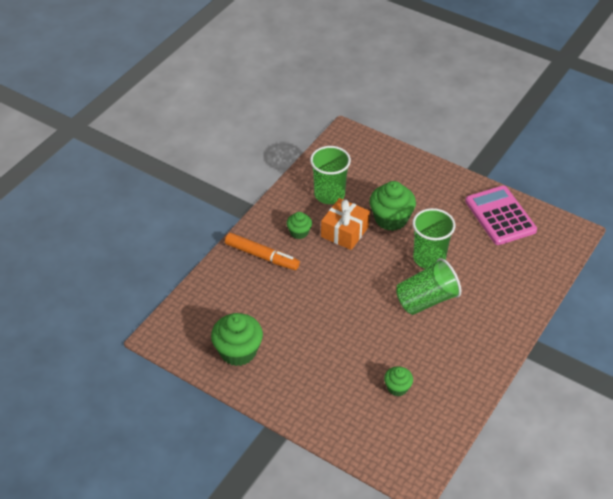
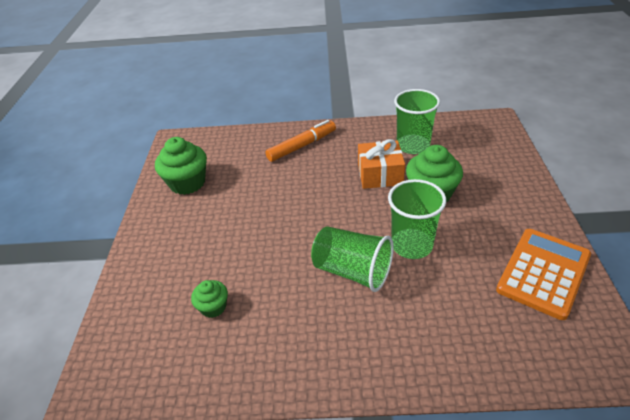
camera: 60 degrees right, 5 degrees down
(262, 256) = (302, 146): orange marker -> orange marker turned 120 degrees counterclockwise
(299, 232) = (349, 151): green cupcake -> none
(500, 216) = (543, 272): pink calculator -> orange calculator

